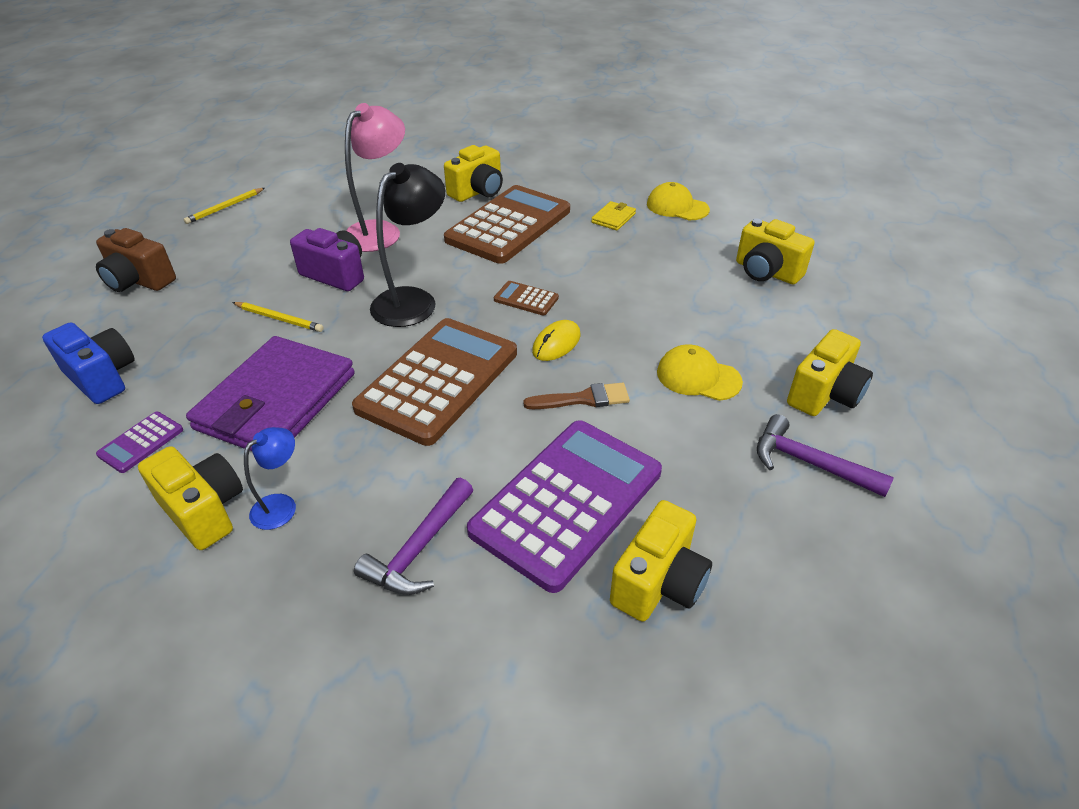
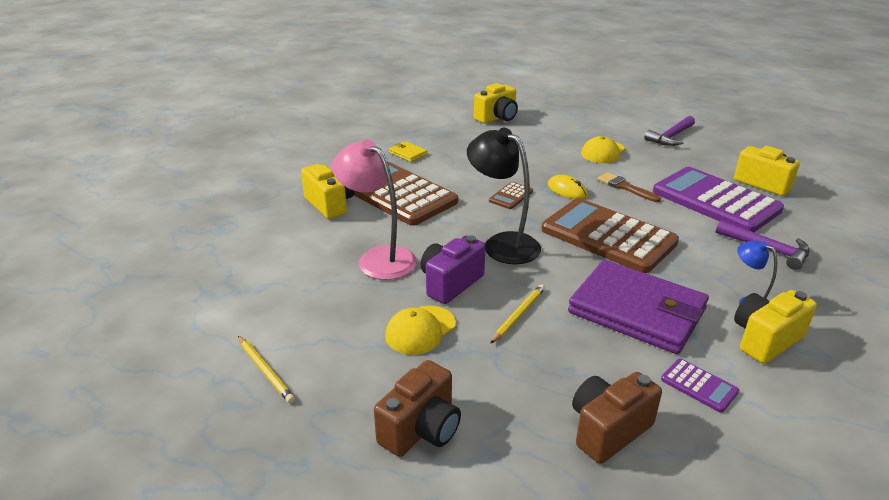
camera: 80 degrees left, 10 degrees down
(102, 377) = (608, 430): blue camera -> brown camera
(583, 399) = (625, 187): brown brush -> brown brush turned 45 degrees counterclockwise
(677, 207) = (402, 130): yellow cap -> yellow cap (420, 330)
(824, 394) = (617, 124): yellow camera -> none

